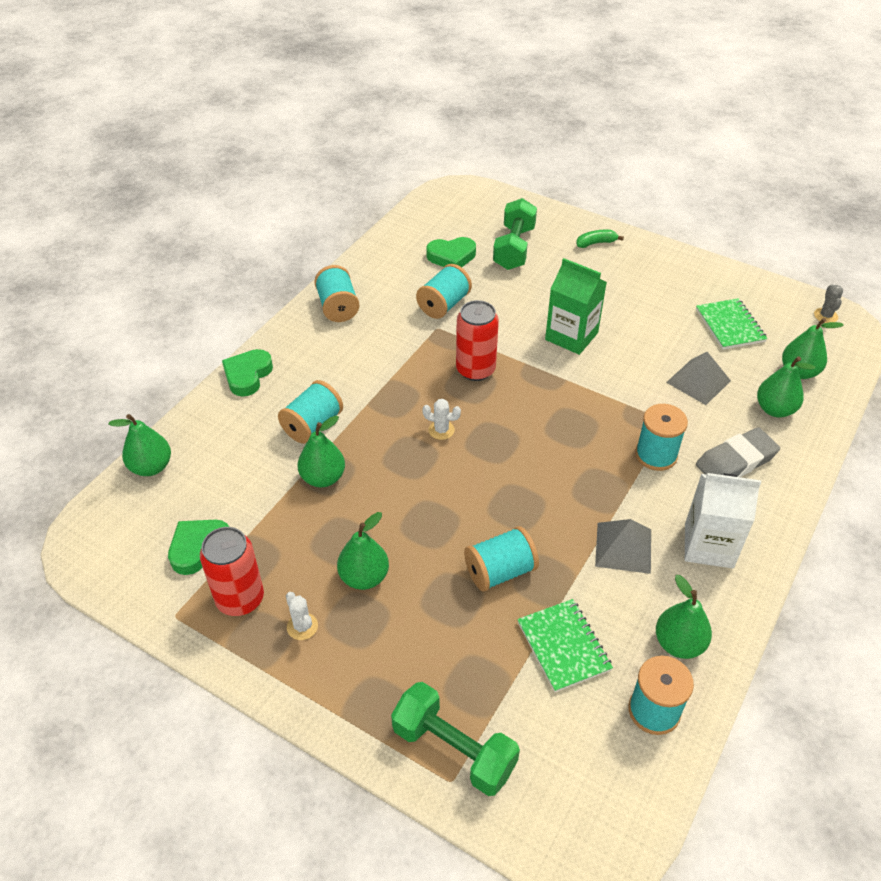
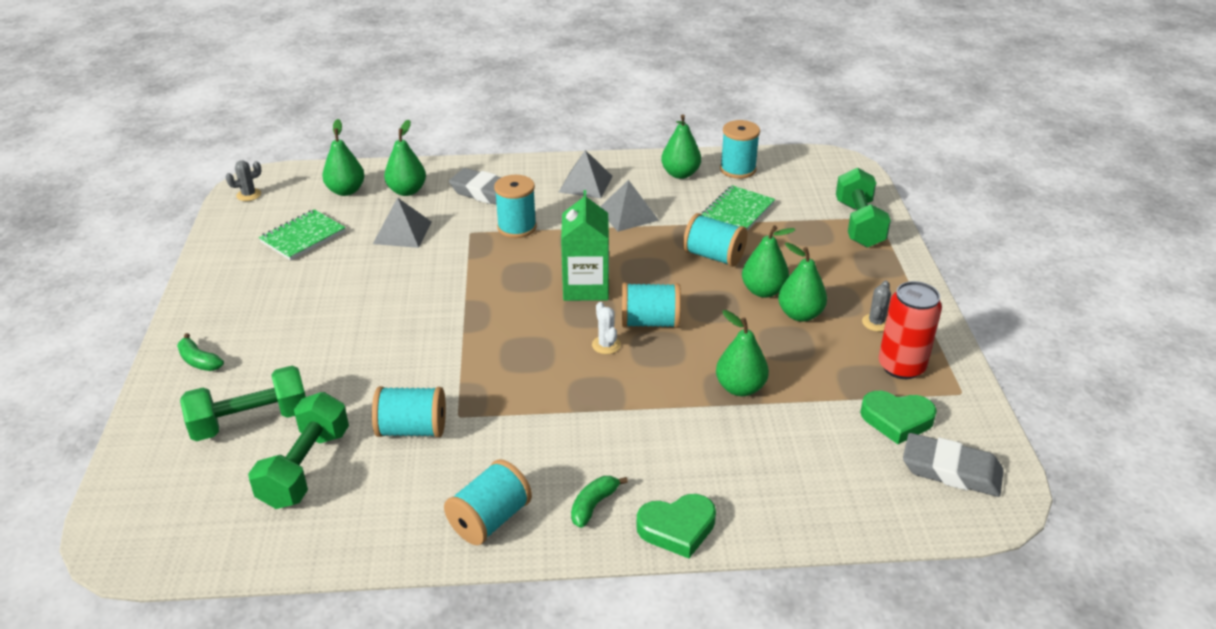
camera: 125 degrees left, 10 degrees down
(129, 541) = (951, 470): none -> grey eraser
(151, 467) = (871, 517): green pear -> green pear (763, 291)
(302, 350) = (593, 505): none -> green banana
(302, 626) = (876, 323): white cactus -> grey cactus
(312, 425) = (690, 431): turquoise spool -> turquoise spool (650, 322)
(451, 257) = (305, 468): green heart -> green dumbbell
(475, 370) = (503, 359): red can -> none
(571, 336) = (395, 319): green carton -> green carton (586, 287)
(708, 545) = (585, 184): white carton -> grey pyramid

